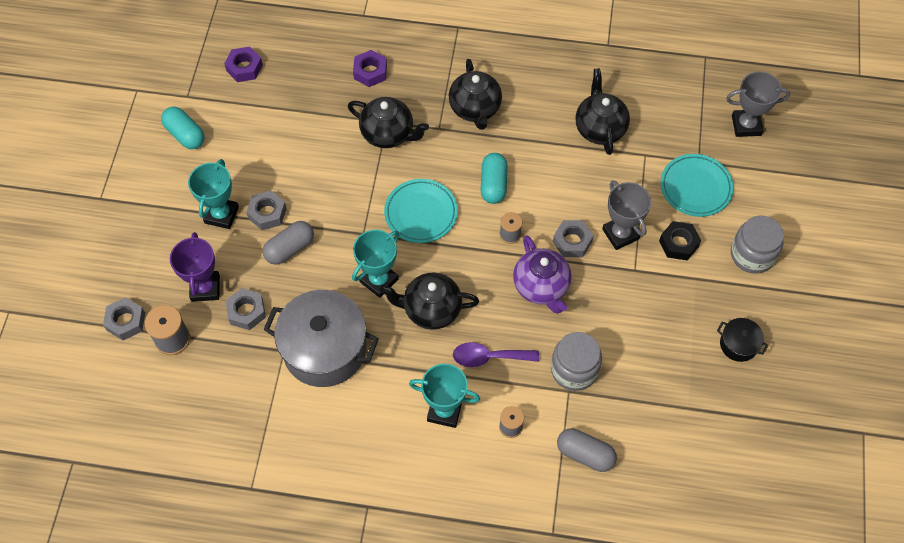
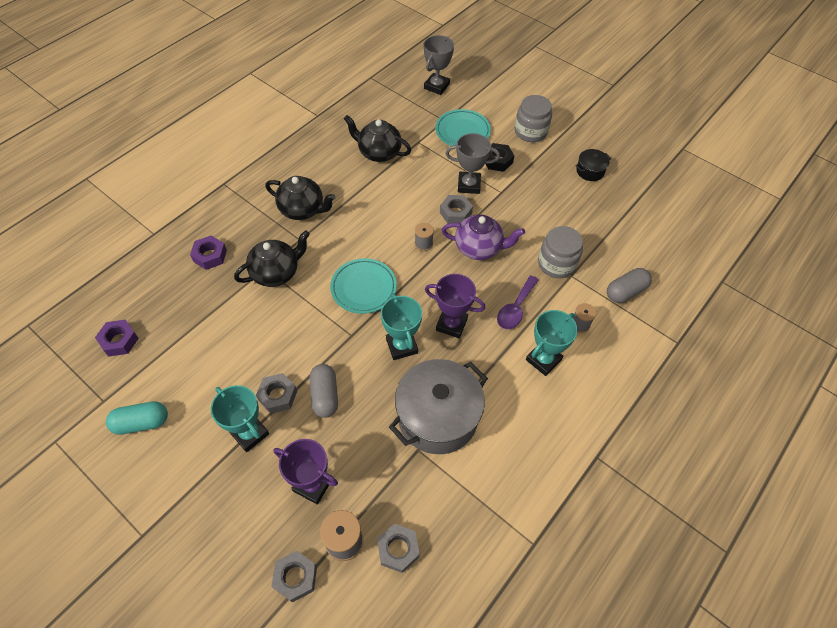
camera: 60 degrees left, 5 degrees down
(246, 312) = (361, 461): grey nut -> grey nut (398, 549)
(431, 309) = (451, 324): black teapot -> purple trophy
(493, 184) = (375, 232): turquoise capsule -> none

